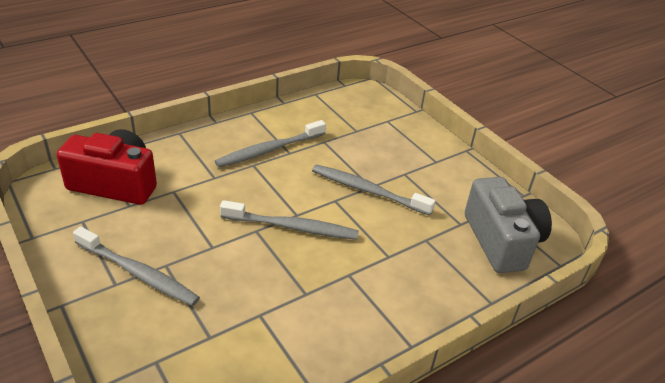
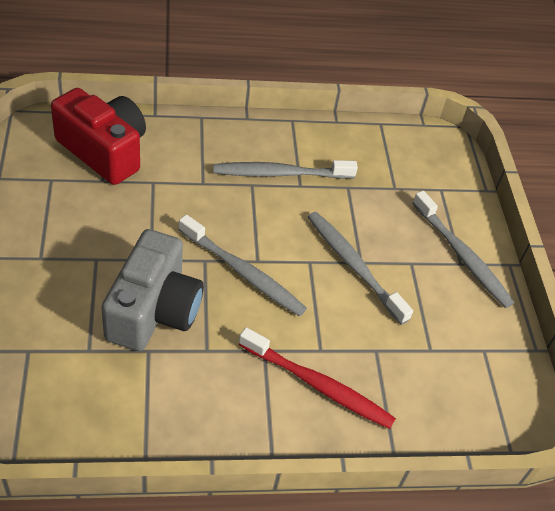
camera: 25 degrees right, 10 degrees up
(138, 273) = (66, 255): grey toothbrush -> grey toothbrush (461, 255)
(405, 281) = (317, 385): none -> red toothbrush
(502, 241) = (463, 391): grey camera -> grey camera (154, 310)

